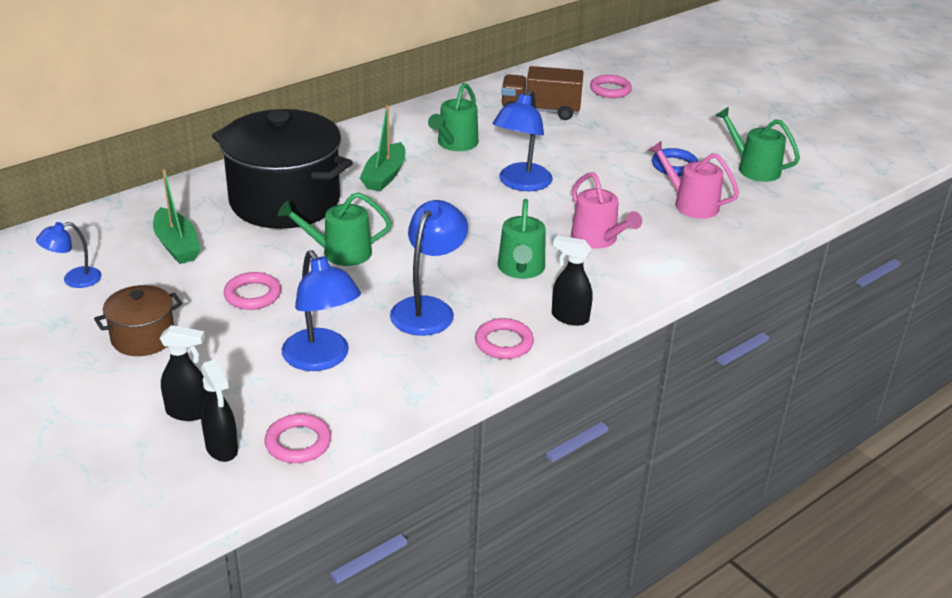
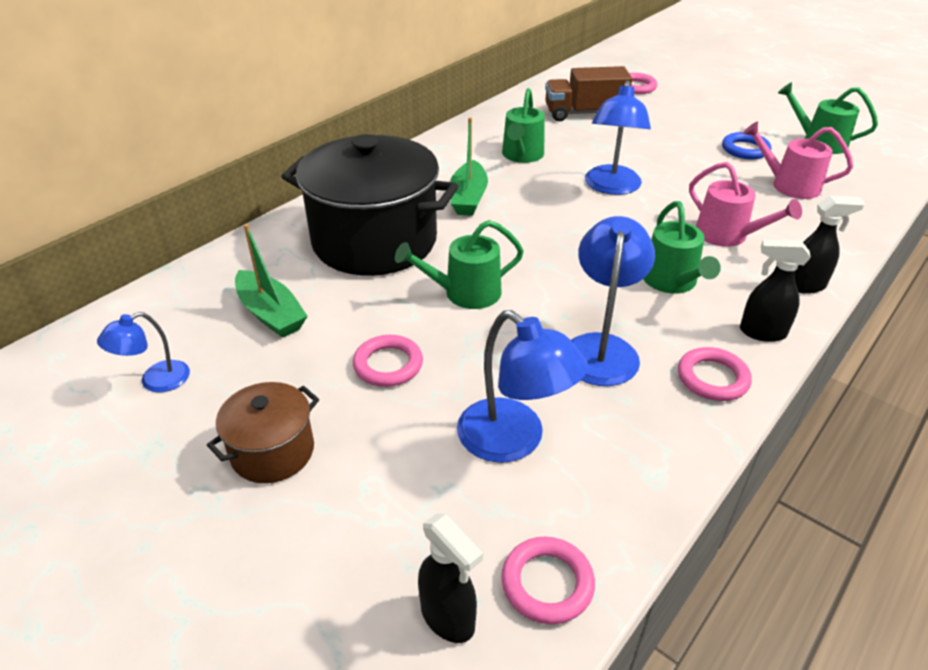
camera: 10 degrees left, 5 degrees up
(188, 412) = (376, 562): black spray bottle -> black spray bottle (805, 286)

